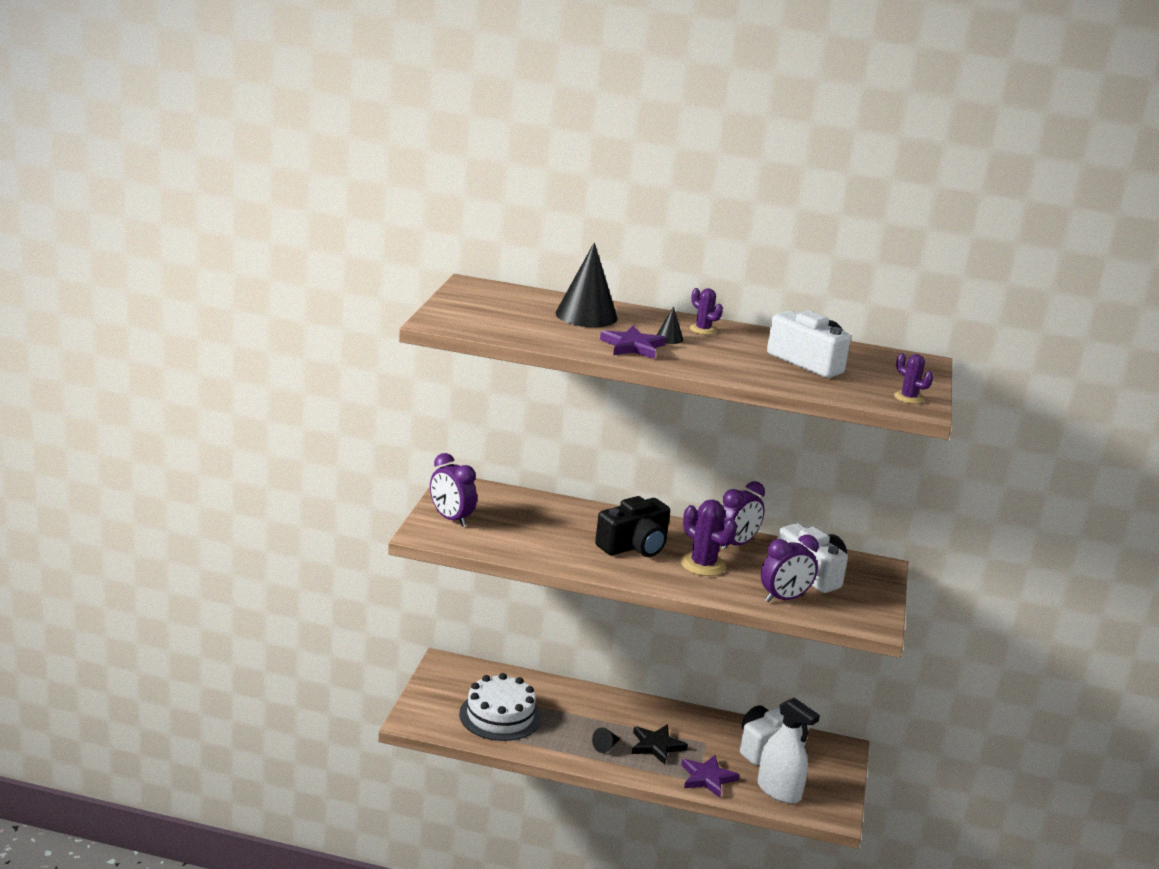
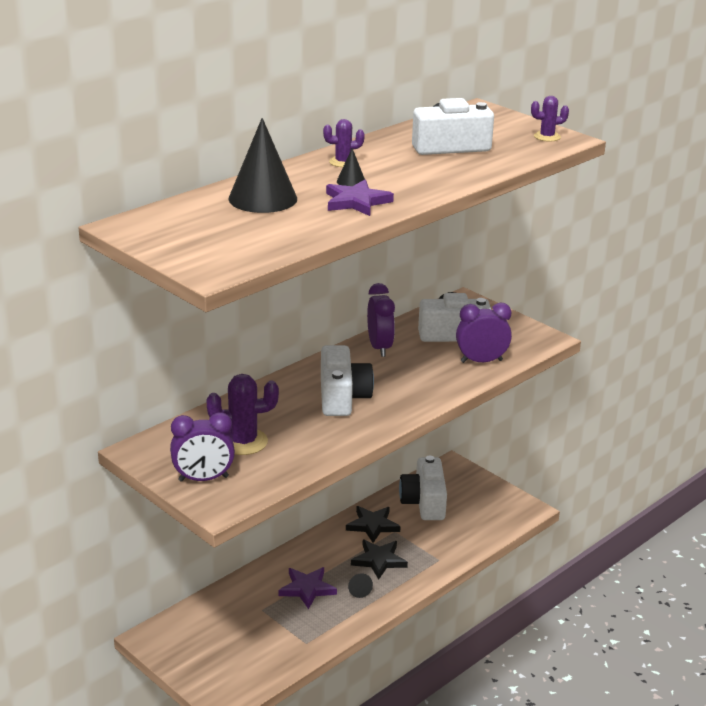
camera: 55 degrees left, 5 degrees up
(500, 716) = (264, 635): white cake -> none
(634, 546) = (342, 397): black camera -> white camera
(699, 728) = (372, 525): none -> black star
(703, 565) = (401, 376): purple cactus -> purple cactus (243, 442)
(707, 778) = (440, 552): purple star -> purple star (307, 589)
(779, 791) = (481, 523): white spray bottle -> none
(784, 598) = (481, 361): purple clock -> purple clock turned 105 degrees counterclockwise

